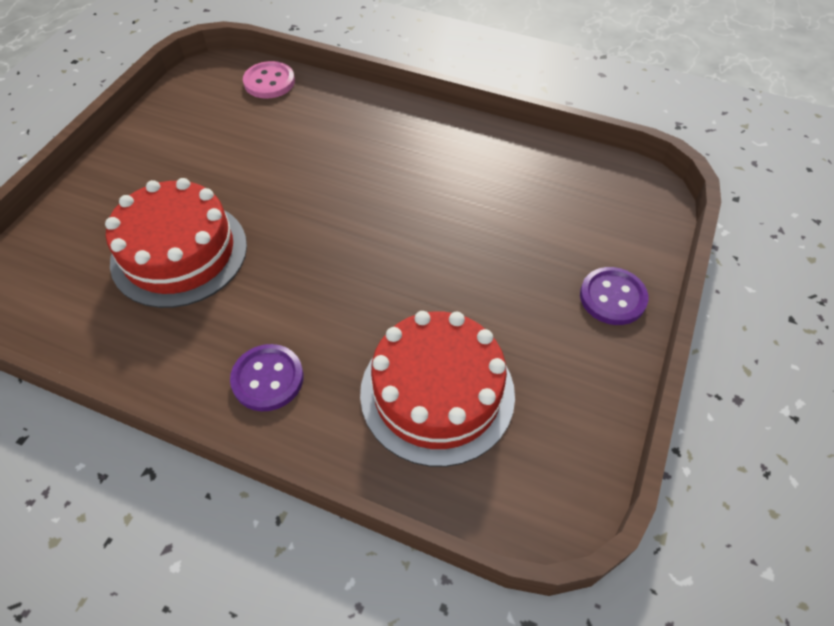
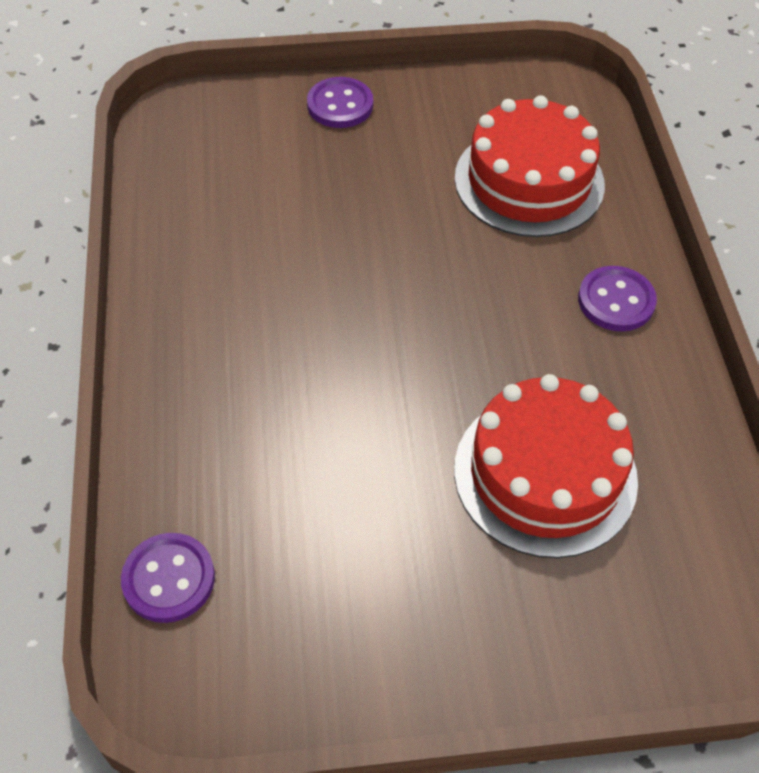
camera: 120 degrees left, 0 degrees up
(269, 82) = (169, 579): pink button -> purple button

